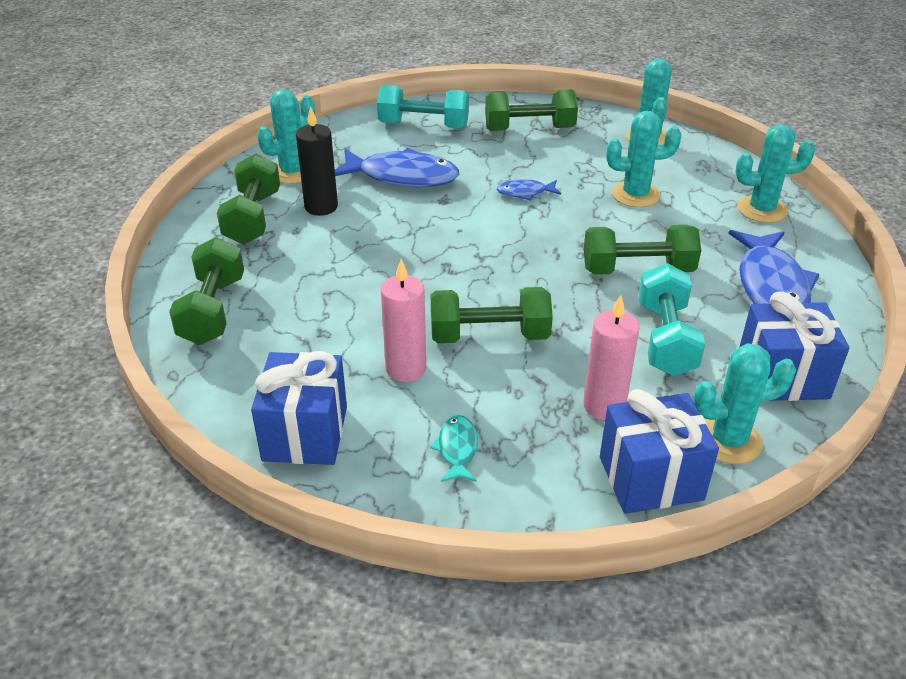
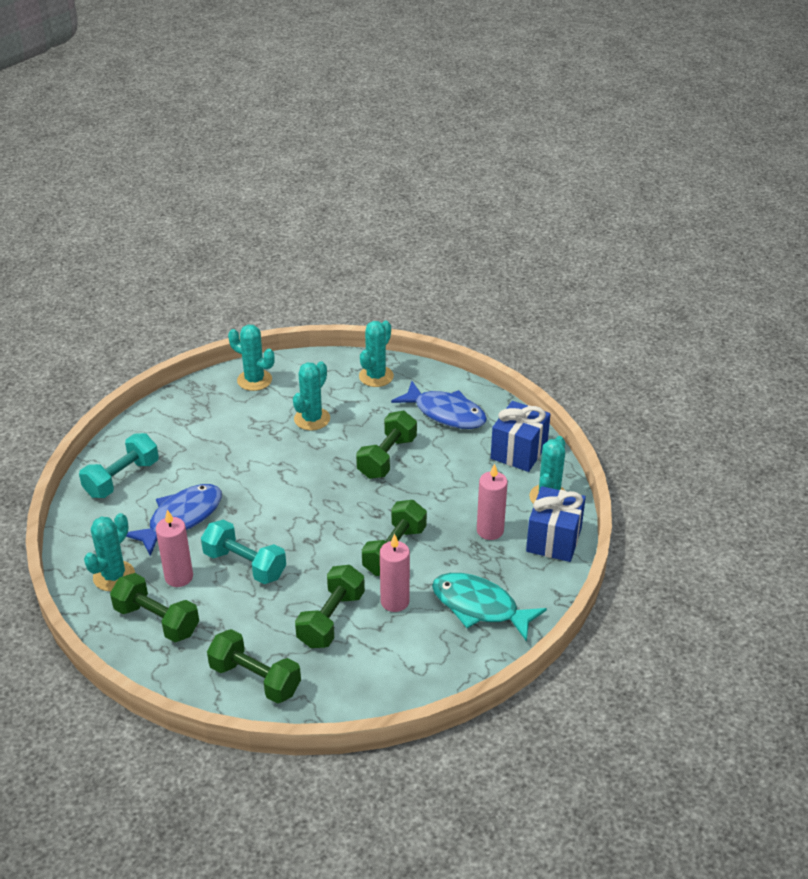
camera: 60 degrees left, 0 degrees up
(293, 172) = (114, 576): turquoise cactus -> turquoise cactus turned 45 degrees clockwise
(305, 433) = (418, 671): blue gift -> none
(321, 207) = (179, 577): black candle -> pink candle
(457, 449) = (479, 607): turquoise fish -> turquoise fish, size x2.04
(525, 192) = (261, 467): blue fish -> none
(529, 129) = (185, 428): green dumbbell -> green dumbbell (331, 619)
(665, 339) = (456, 479): turquoise dumbbell -> turquoise dumbbell (245, 565)

